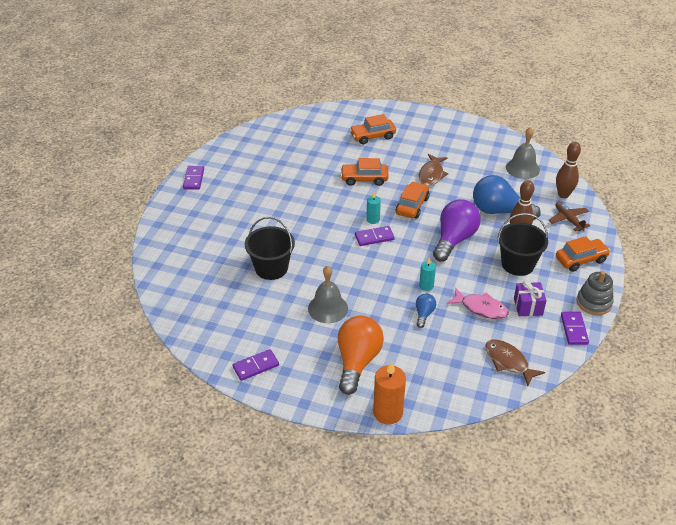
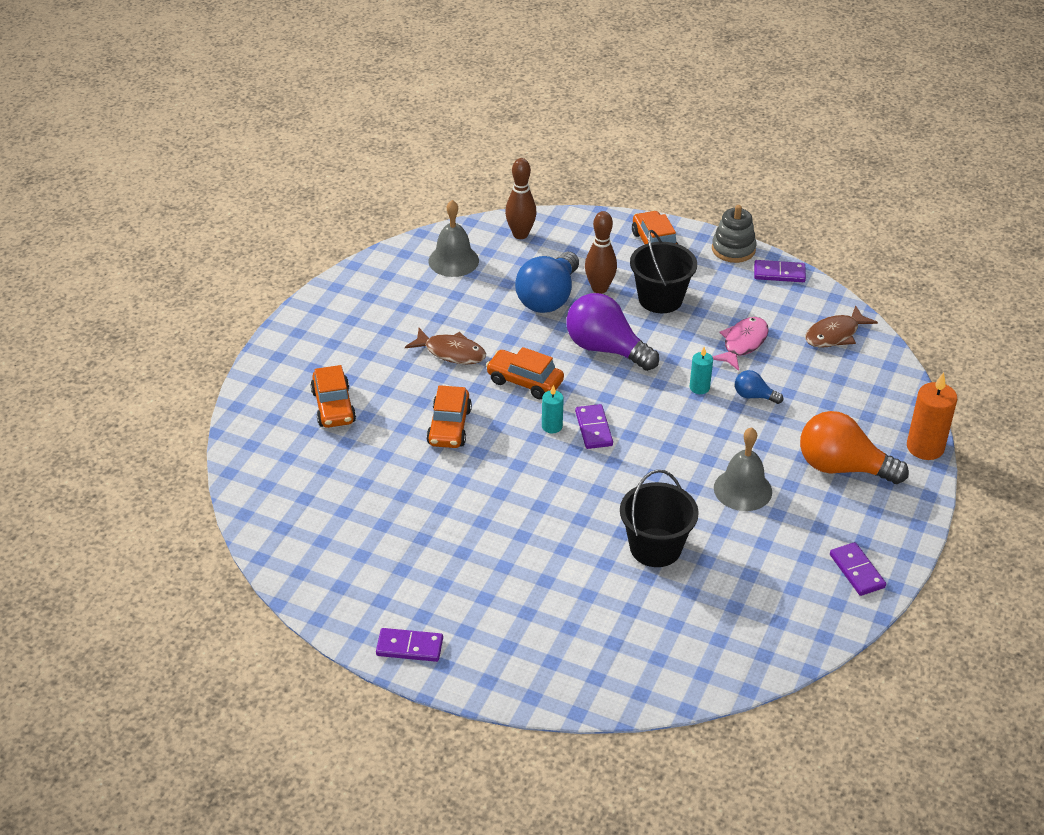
camera: 85 degrees left, 0 degrees up
(528, 306) = (740, 303): purple gift -> none
(568, 219) = (574, 240): brown plane -> none

